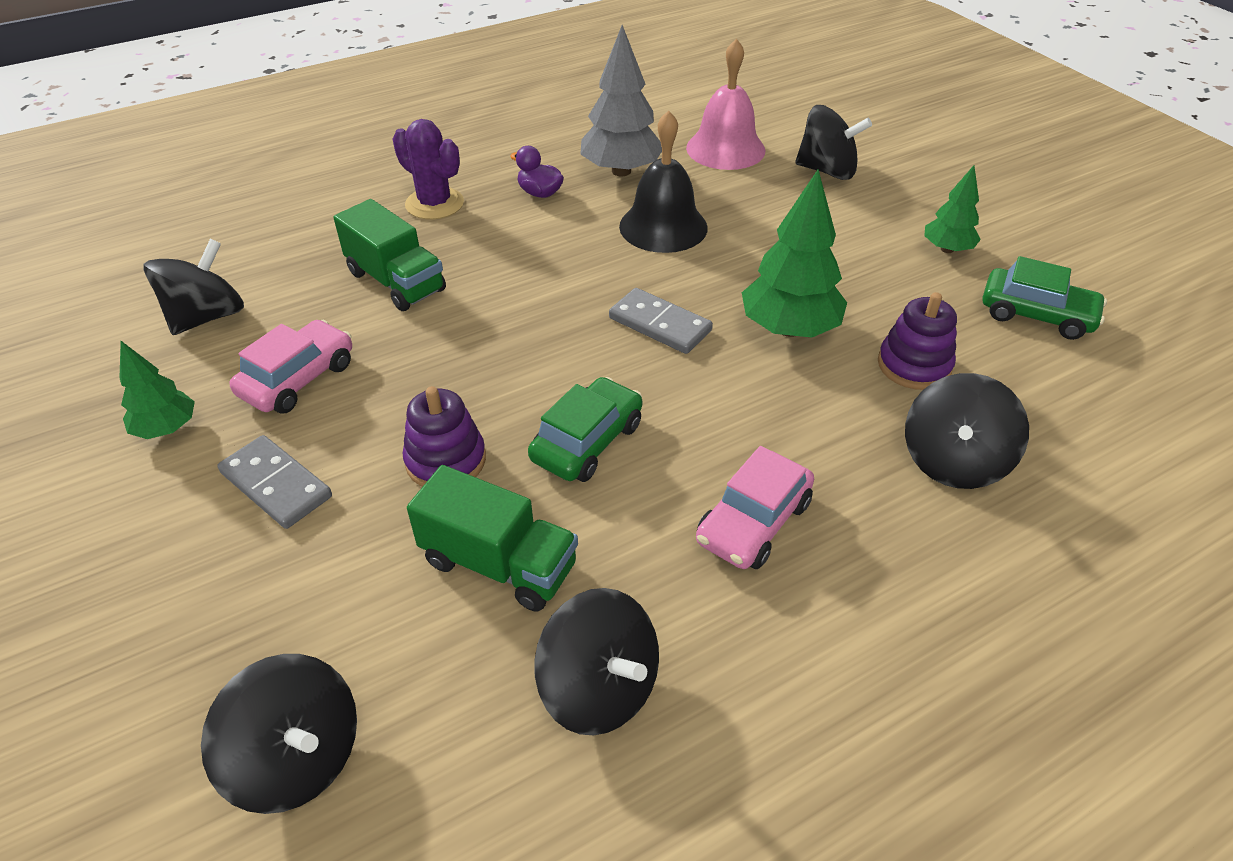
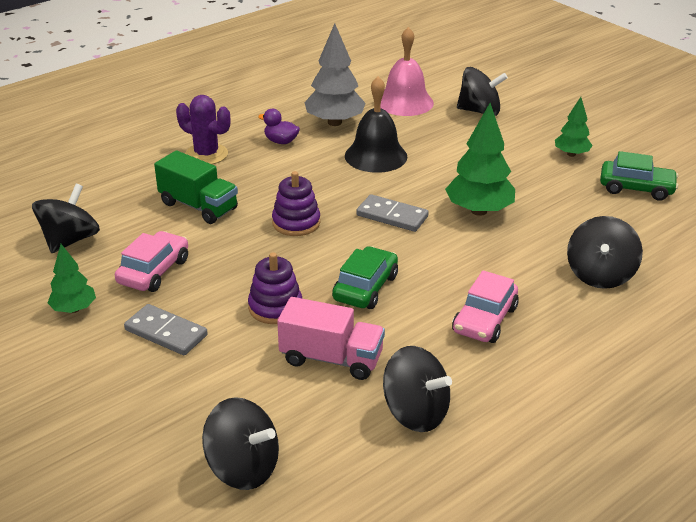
camera: 10 degrees left, 10 degrees down
(499, 564) = (331, 358): green truck -> pink truck
(914, 365) = (564, 224): purple stacking toy -> purple stacking toy (296, 223)

